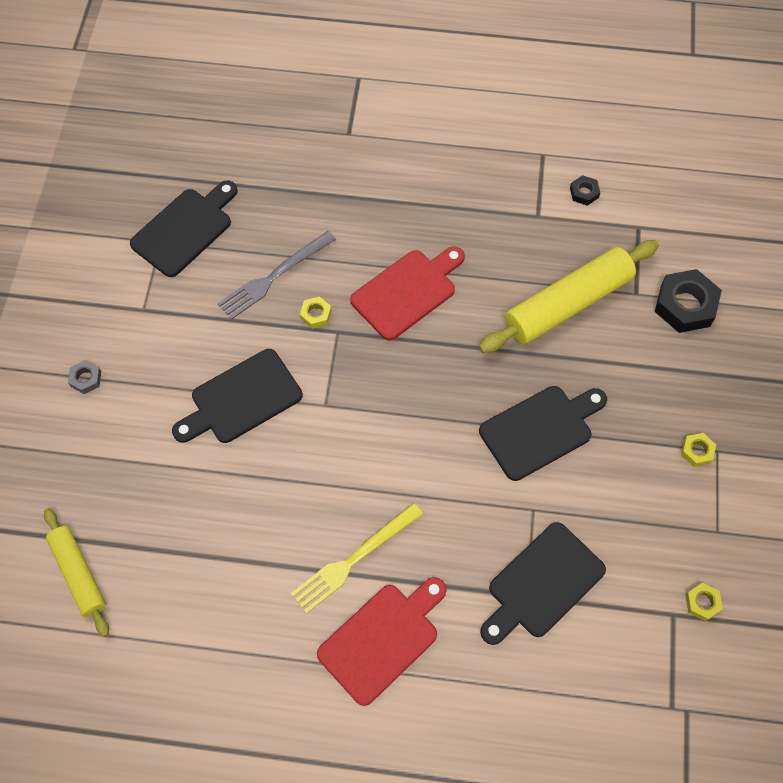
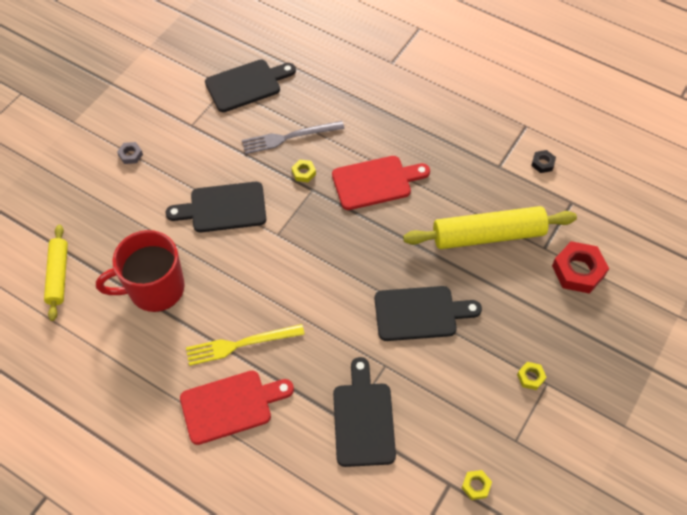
camera: 25 degrees right, 5 degrees down
(211, 537) = (154, 289): none -> red mug
(542, 584) = (363, 419): black cutting board -> black cutting board turned 105 degrees clockwise
(685, 305) = (578, 271): black nut -> red nut

